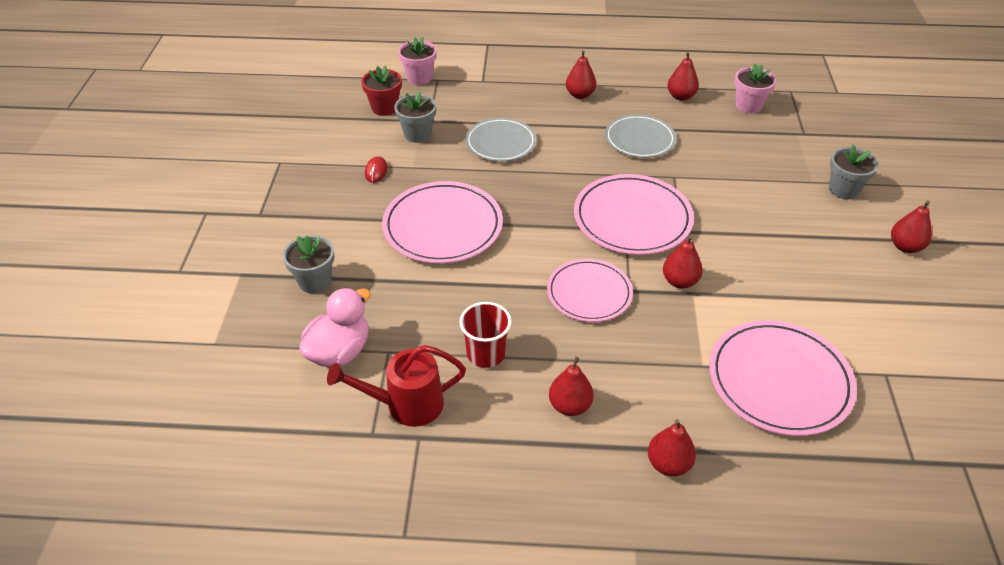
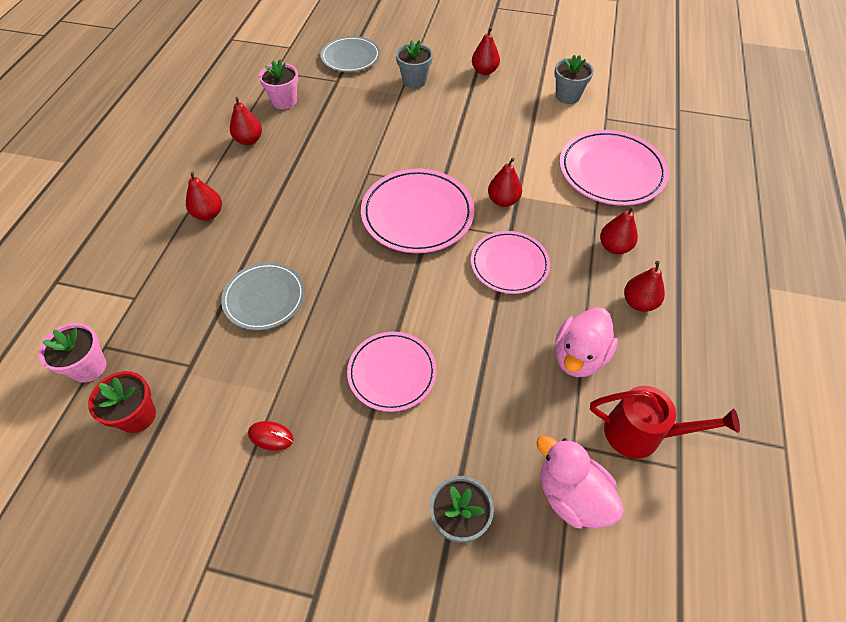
camera: 80 degrees left, 10 degrees up
(405, 405) = (642, 434): red watering can -> red watering can turned 75 degrees counterclockwise
(417, 134) = (213, 381): grey flower pot -> grey flower pot (567, 96)
(443, 226) = (392, 372): pink plate -> pink plate, size x0.66
(486, 353) = (579, 356): red cup -> pink duck
(639, 139) = (304, 184): grey plate -> grey plate (350, 57)
(668, 464) = (692, 252): red pear -> red pear (614, 247)

